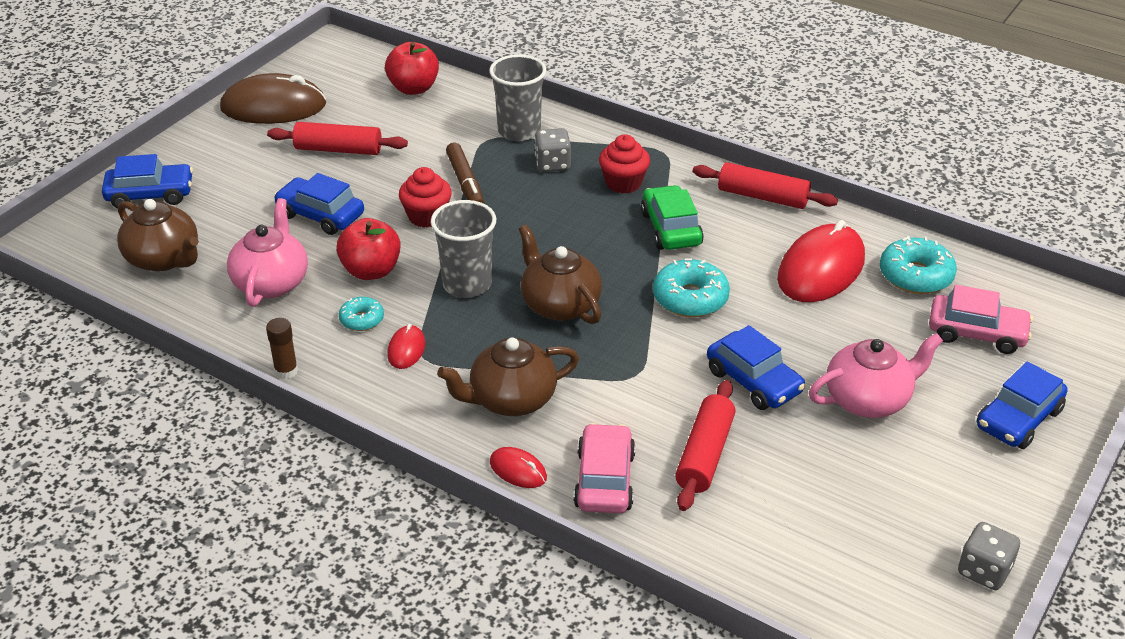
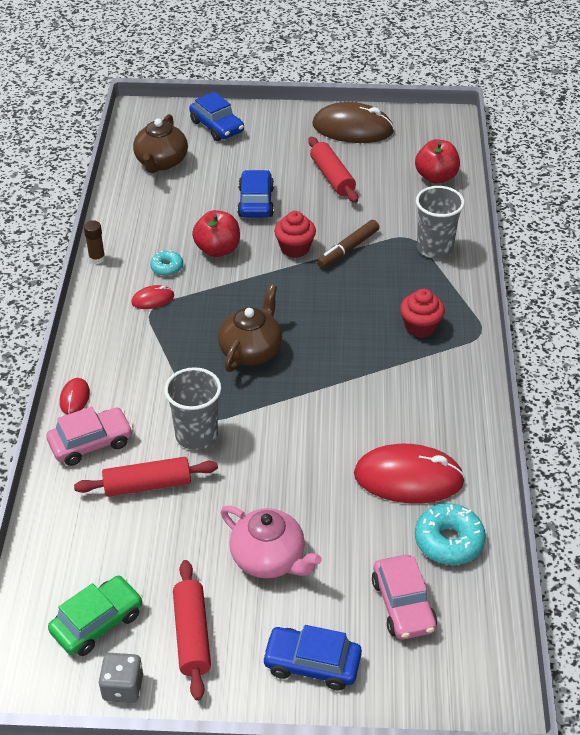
camera: 60 degrees right, 5 degrees up
(271, 282) = (173, 214): pink teapot -> none
(273, 107) = (352, 128): brown mouse -> brown mouse turned 45 degrees counterclockwise
(467, 284) = (238, 298): grey cup -> grey cup (196, 435)
(511, 399) = (138, 367): brown teapot -> none
(552, 164) = (409, 281): grey dice -> none
(670, 229) = (386, 373): green car -> green car (97, 622)
(690, 298) = (311, 415): turquoise donut -> none
(754, 381) = (243, 484): blue car -> none
(762, 197) = (473, 411): red rolling pin -> red rolling pin (192, 635)

